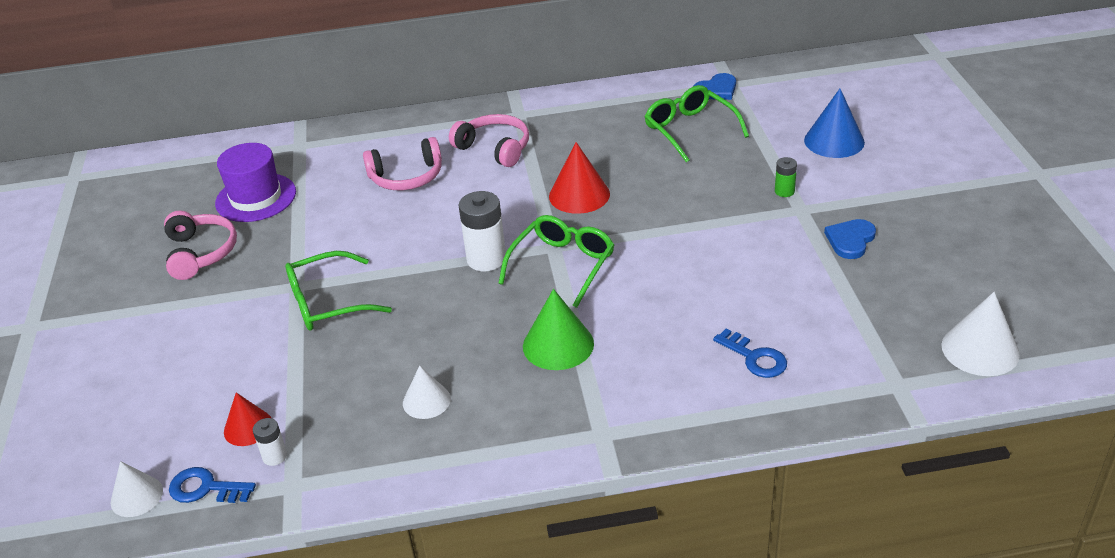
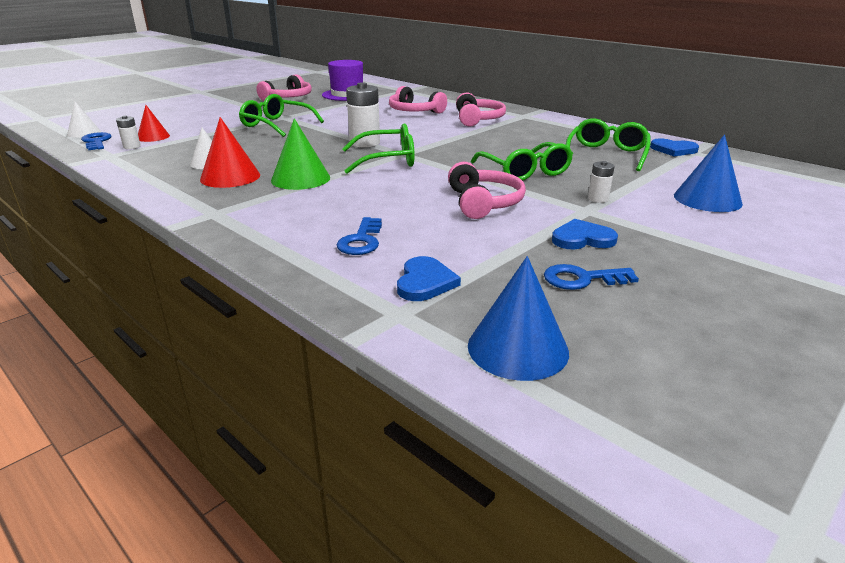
camera: 50 degrees right, 10 degrees down
(579, 195) = (470, 146): red cone -> red cone (230, 177)
(684, 196) = (525, 171): none -> green glasses
(735, 255) = (484, 203): none -> pink headphones
(784, 191) = (598, 199): green battery -> white battery
(859, 352) = (425, 282): none -> blue heart
(912, 275) = (582, 279): none -> blue key
(980, 349) = (517, 348): white cone -> blue cone

